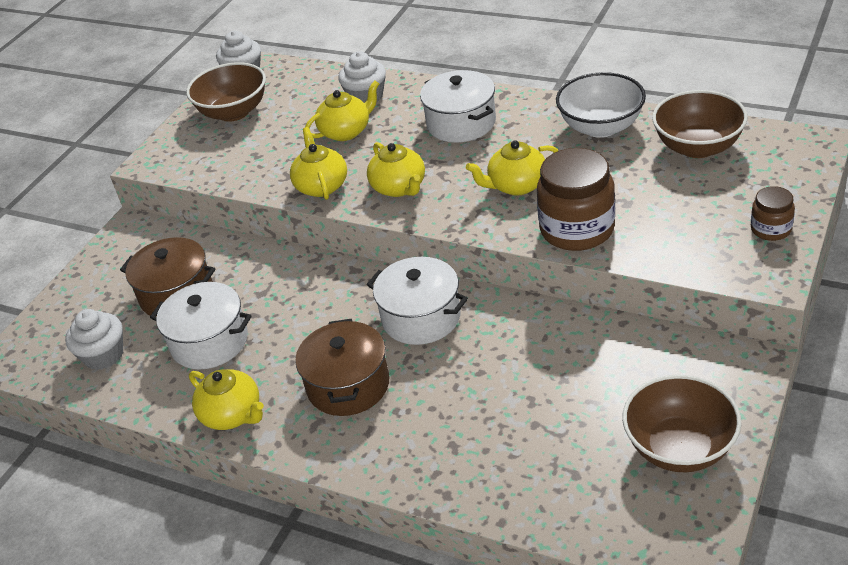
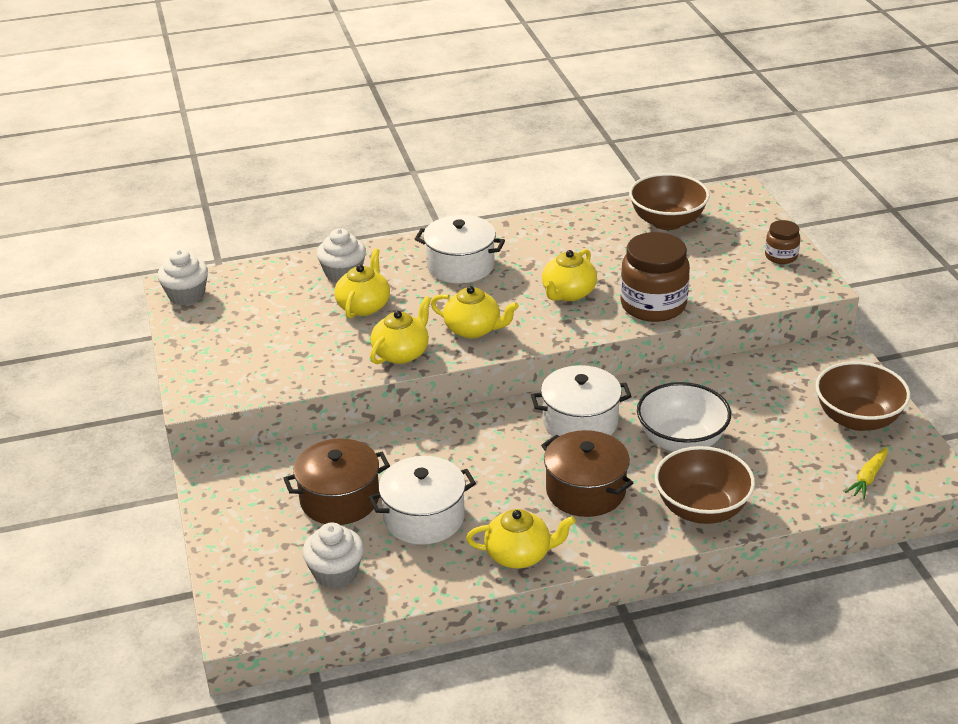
camera: 45 degrees left, 5 degrees down
(234, 112) = (225, 329): brown bowl -> brown bowl (701, 509)
(321, 186) = (401, 353): yellow teapot -> yellow teapot turned 90 degrees clockwise
(601, 127) = (578, 231): white bowl -> white bowl (681, 441)
(611, 518) = (868, 478): none -> yellow carrot

